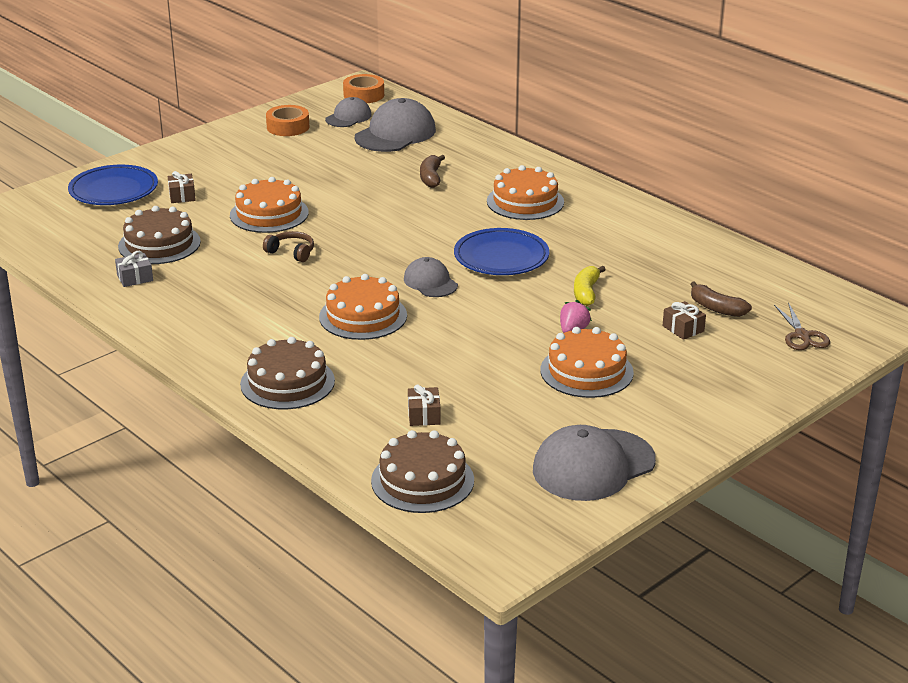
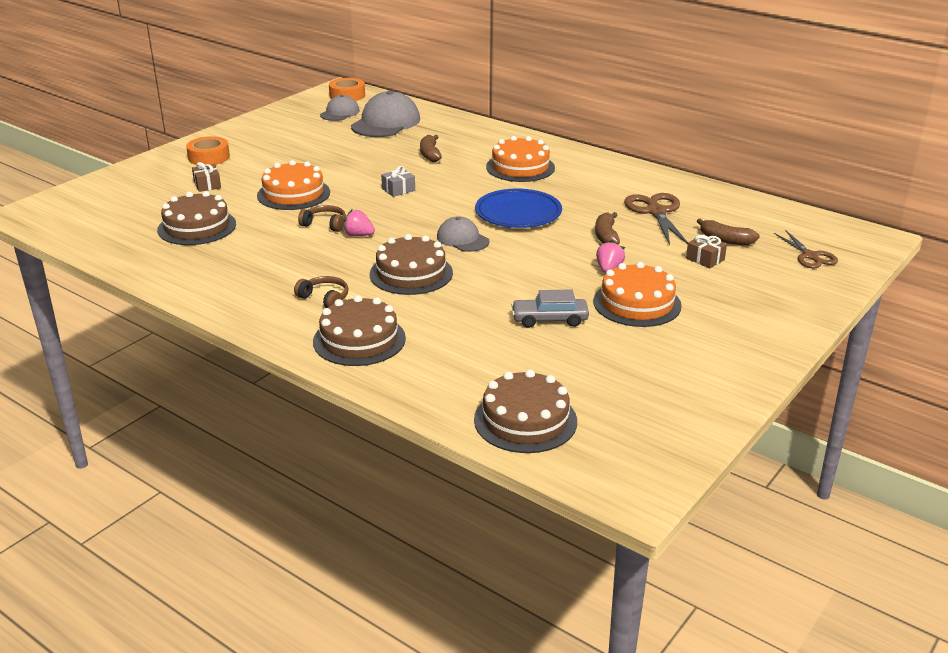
camera: 10 degrees left, 0 degrees up
(113, 190) = (141, 185): blue plate -> none
(135, 278) = (181, 258): grey gift -> grey gift (398, 190)
(266, 335) = (324, 298): none -> brown headphones
(288, 127) = (288, 124): orange tape -> orange tape (209, 157)
(322, 268) = (358, 235): none -> pink strawberry
(363, 316) = (411, 273): orange cake -> brown cake
(424, 415) = (502, 357): brown gift -> none
(487, 380) = (549, 319): none -> grey car
(586, 292) = (606, 236): yellow banana -> brown banana
(593, 465) = (682, 388): grey cap -> none
(654, 268) = (656, 212): none -> brown scissors

